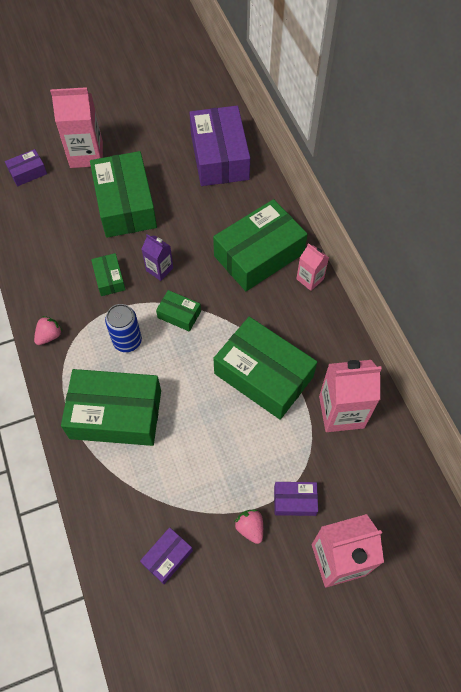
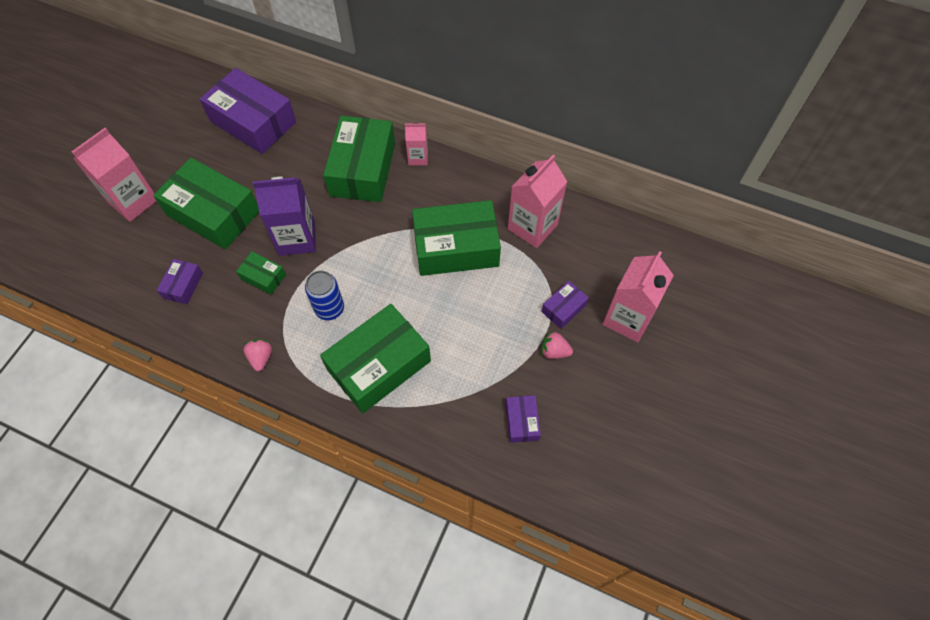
camera: 45 degrees left, 0 degrees up
(28, 172) = (93, 253): purple box -> purple box (183, 285)
(159, 269) = (297, 238): purple carton -> purple carton, size x1.80
(179, 314) = (349, 257): green box -> none

